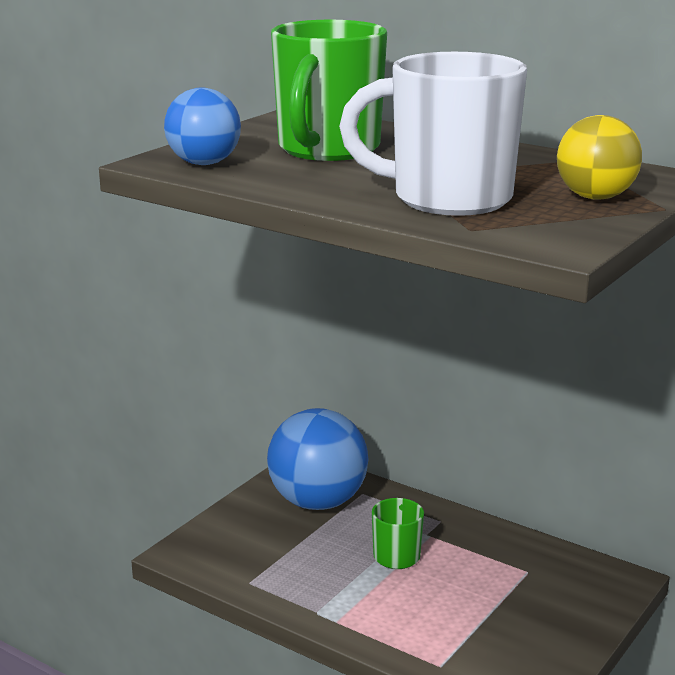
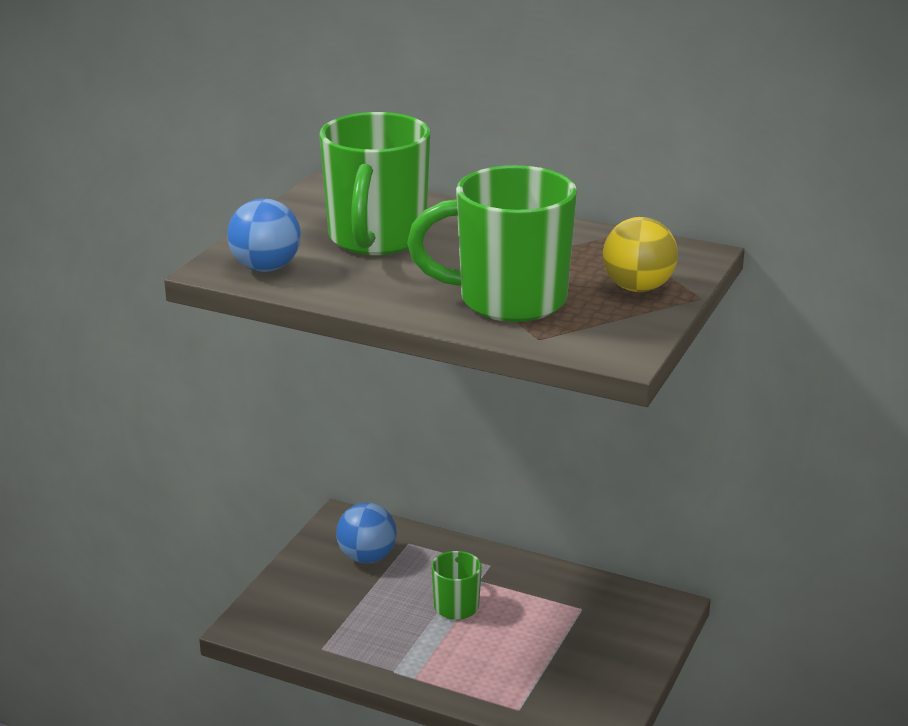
camera: 10 degrees left, 5 degrees up
(318, 502) = (367, 557): blue ball -> blue ball, size x0.61
(447, 199) = (508, 300): white mug -> green mug

